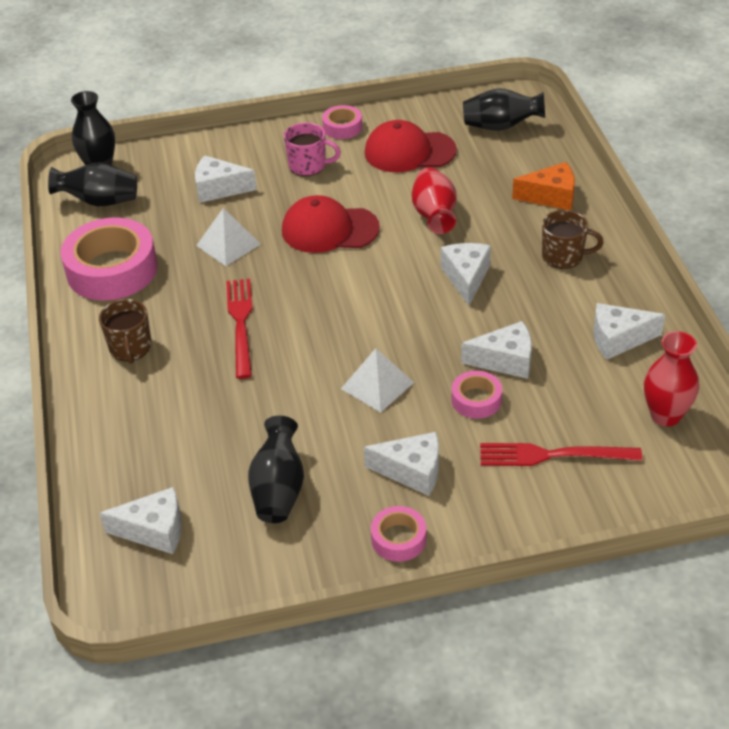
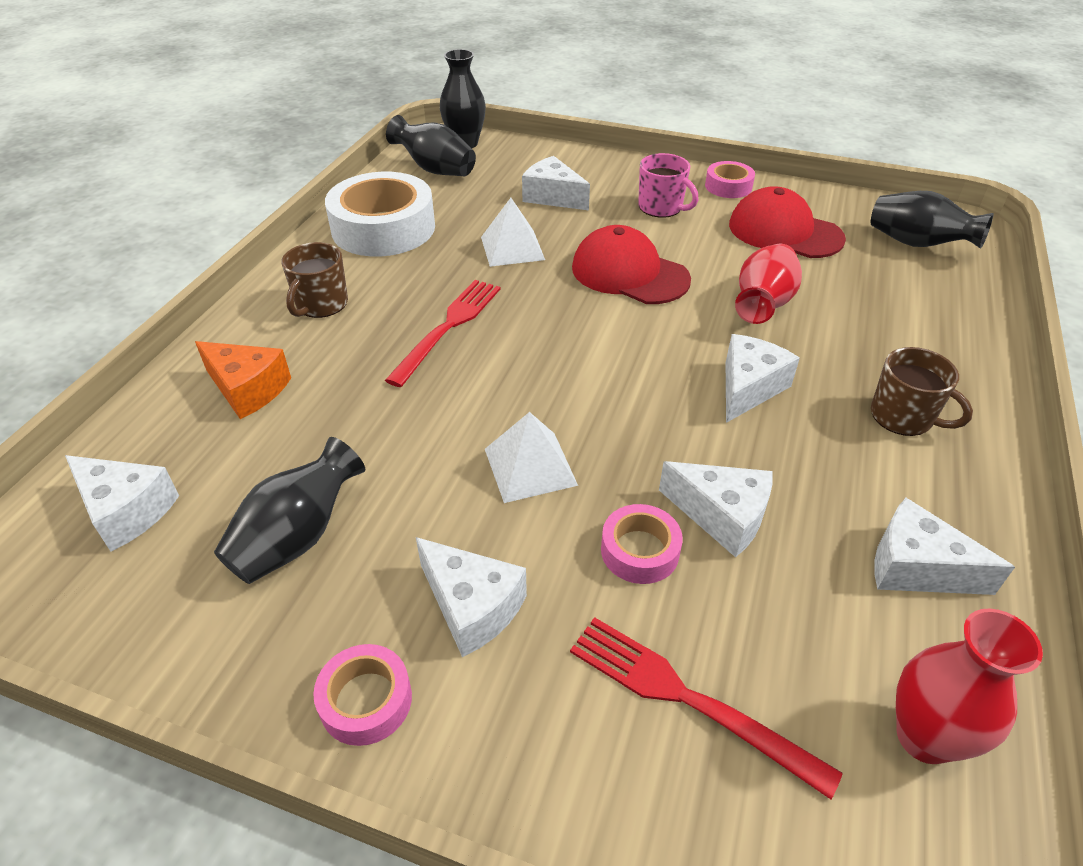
camera: 30 degrees right, 0 degrees up
(112, 270) = (383, 228): pink tape -> white tape
(551, 196) = (933, 339): orange cheese -> orange cheese (248, 389)

